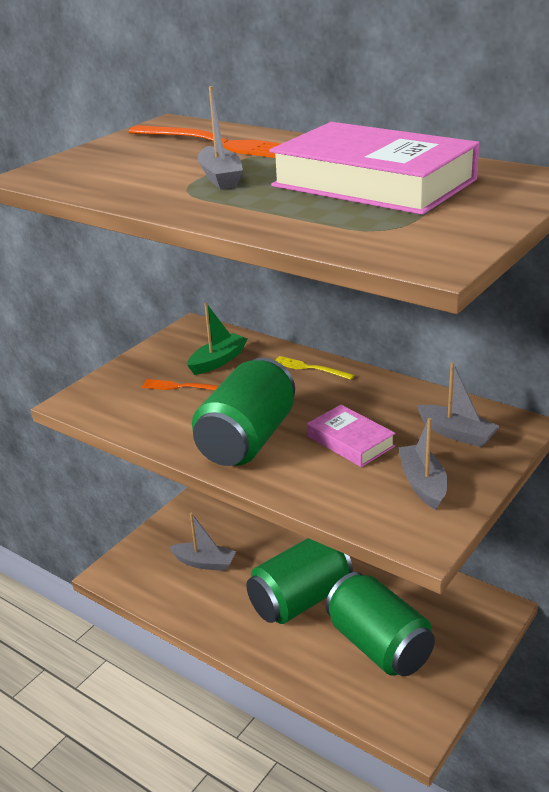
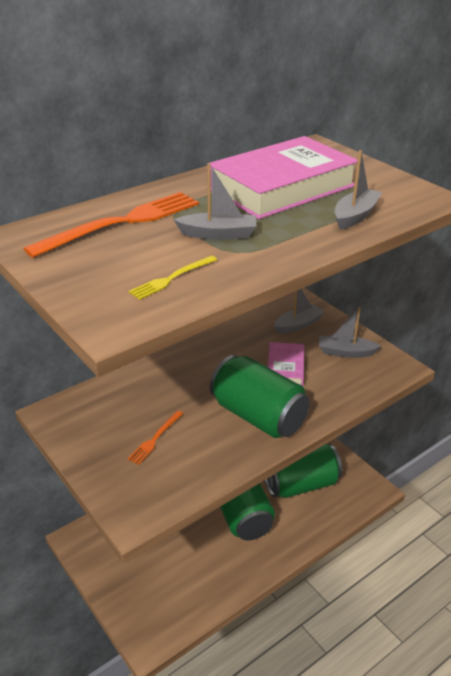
camera: 75 degrees left, 5 degrees up
(204, 562) = (171, 565): grey boat -> grey boat (355, 216)
(218, 361) = (126, 409): green boat -> none
(310, 368) = (175, 363): yellow fork -> yellow fork (172, 278)
(350, 441) = (285, 368): pink book -> pink book turned 60 degrees counterclockwise

